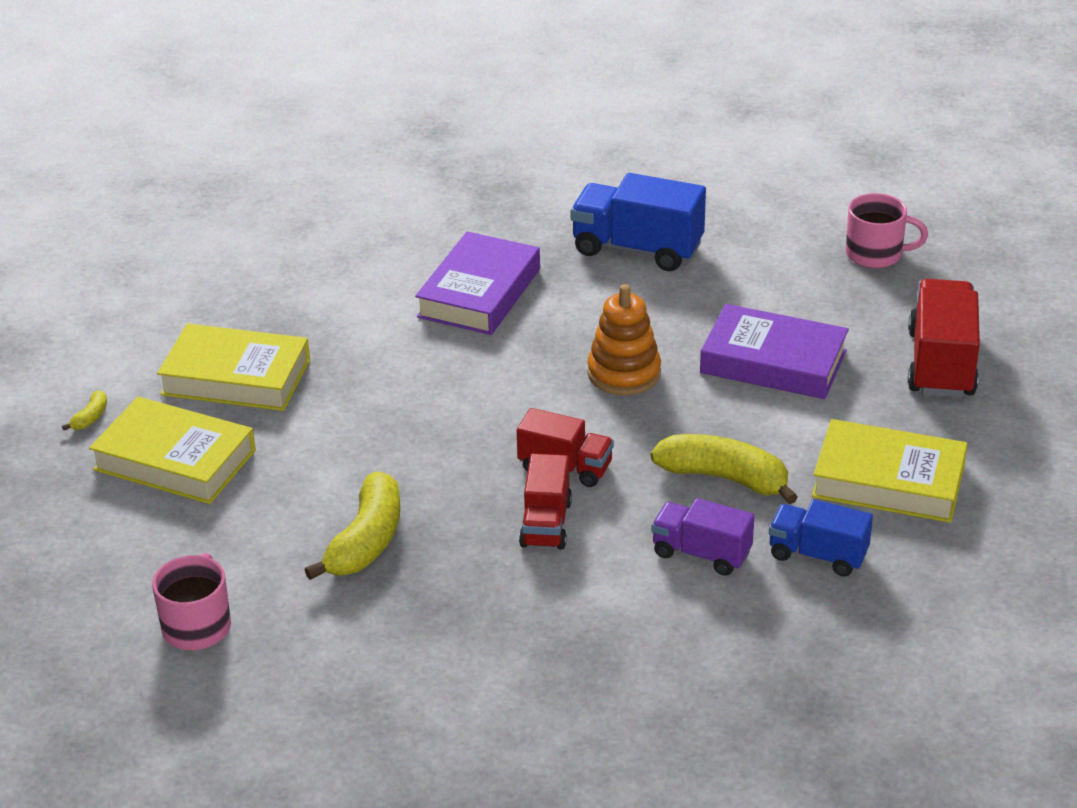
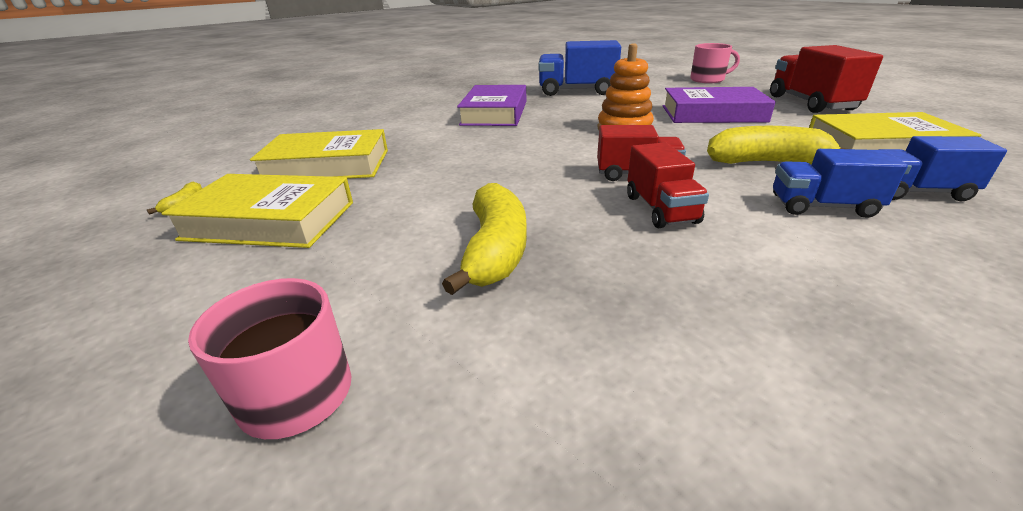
camera: 15 degrees left, 5 degrees down
(701, 553) = (822, 206): purple truck -> blue truck

